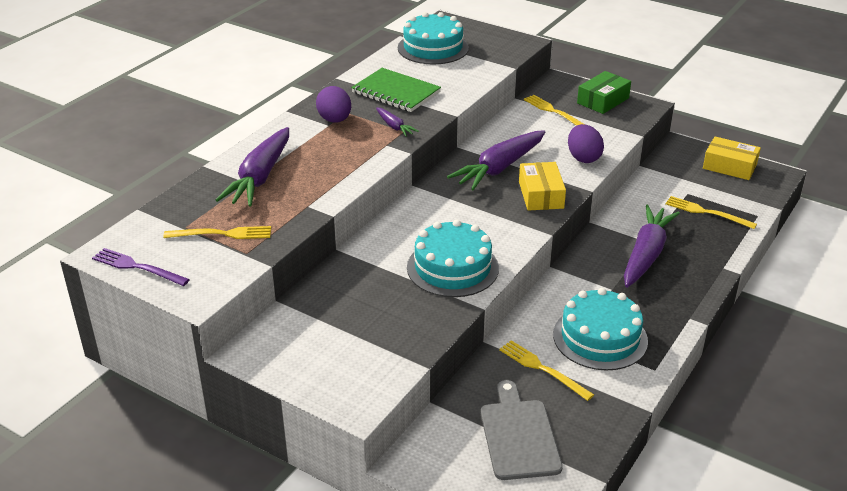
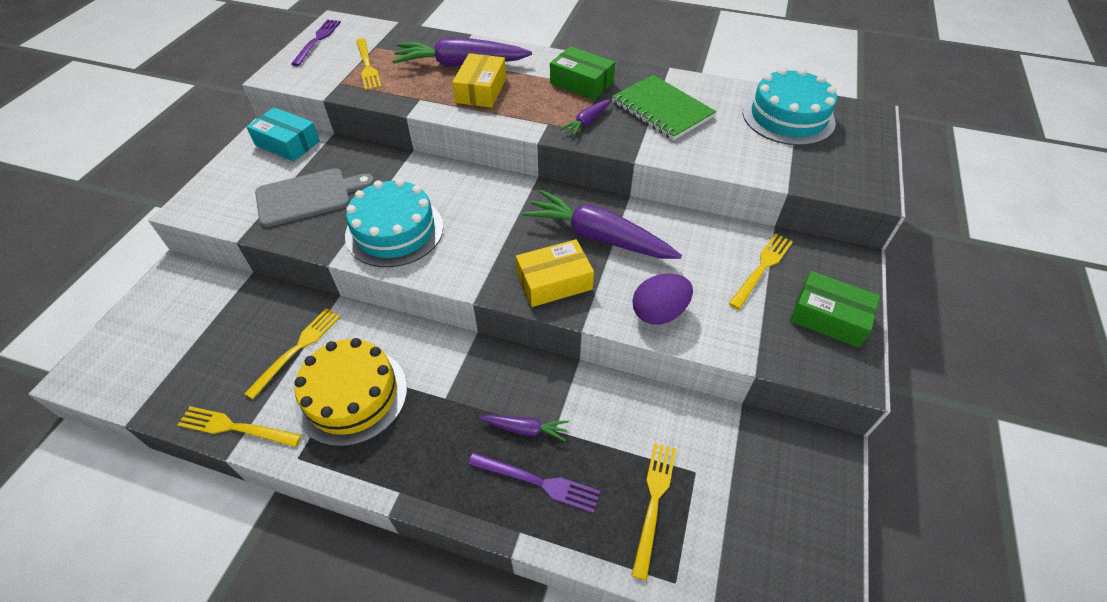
camera: 75 degrees right, 15 degrees up
(276, 333) = (287, 143): none -> turquoise box
(335, 120) = (581, 83): purple egg -> green box
(396, 92) = (662, 110): green notebook -> green notebook turned 60 degrees counterclockwise
(519, 435) = (200, 343): grey cutting board -> grey cutting board (308, 196)
(600, 337) = (352, 395): turquoise cake -> yellow cake
(620, 406) = (236, 427): none -> yellow fork
(646, 254) = (525, 429): purple carrot -> purple carrot, size x0.48
(688, 255) = (537, 482): none -> purple fork
(729, 166) = (804, 532): yellow box -> yellow box (481, 90)

